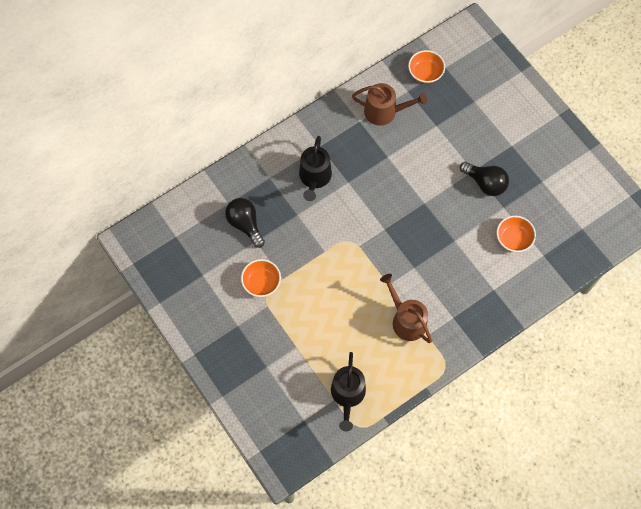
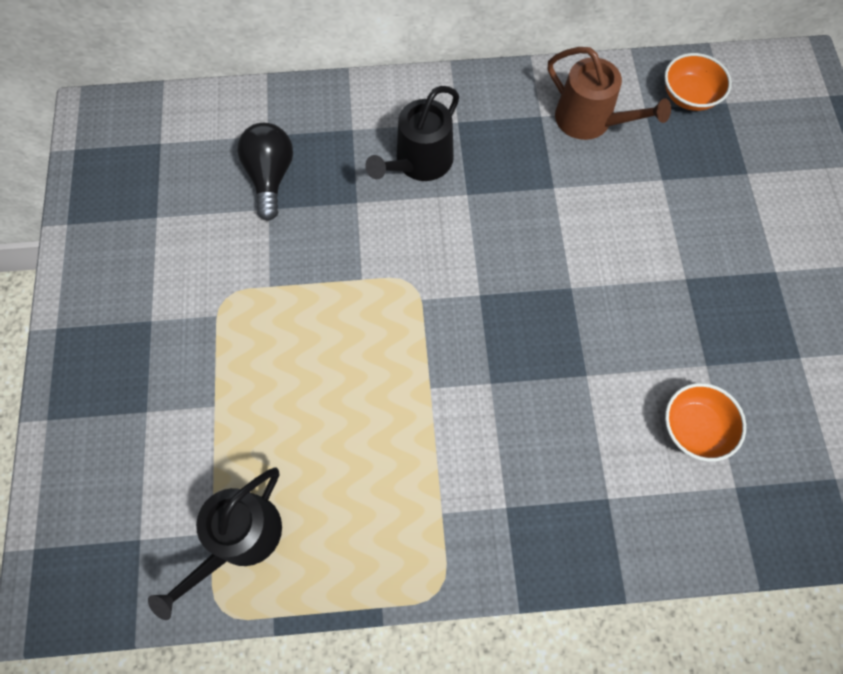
camera: 30 degrees right, 0 degrees up
(261, 282) = (233, 275): orange bowl -> none
(406, 320) = (422, 465): brown watering can -> none
(485, 183) = (695, 309): black light bulb -> none

